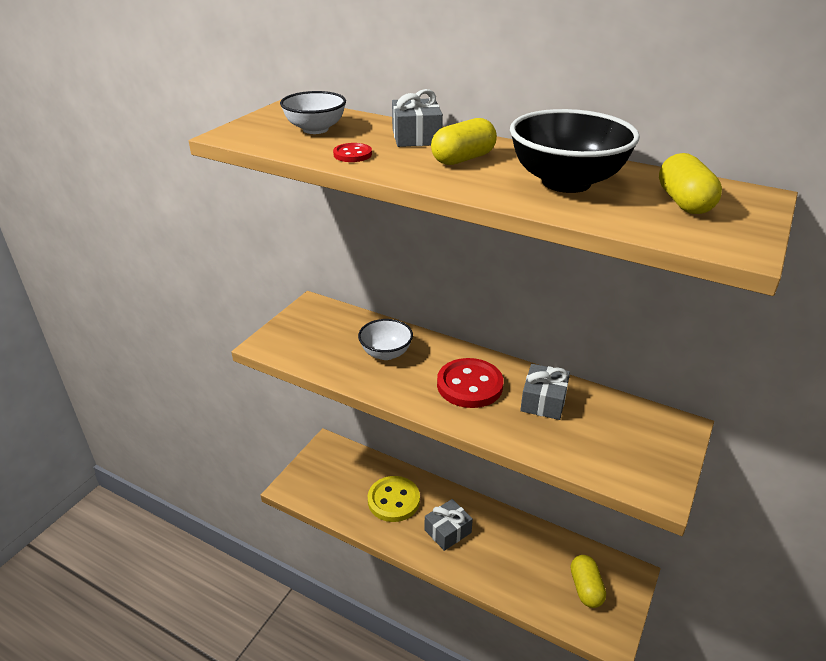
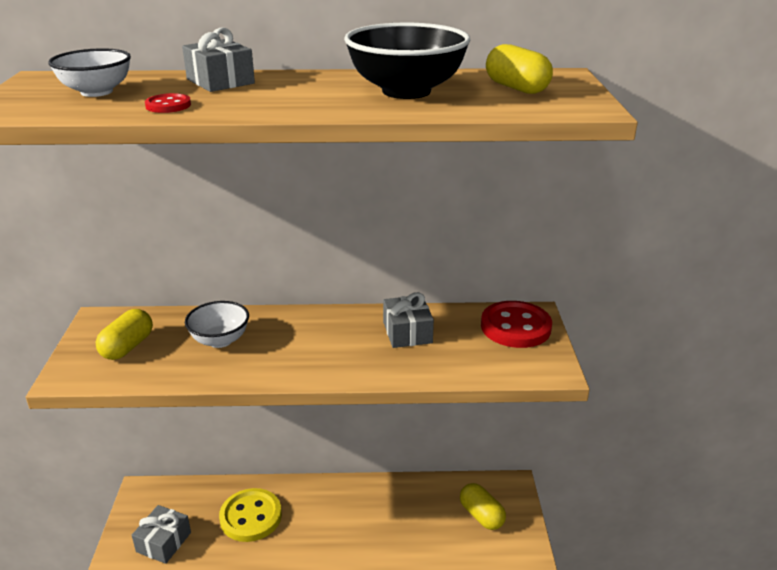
camera: 30 degrees left, 5 degrees down
(447, 531) = (325, 522): grey gift -> grey gift (163, 542)
(463, 159) = (290, 90): yellow capsule -> yellow capsule (127, 347)
(469, 385) = (328, 341): red button -> red button (515, 327)

